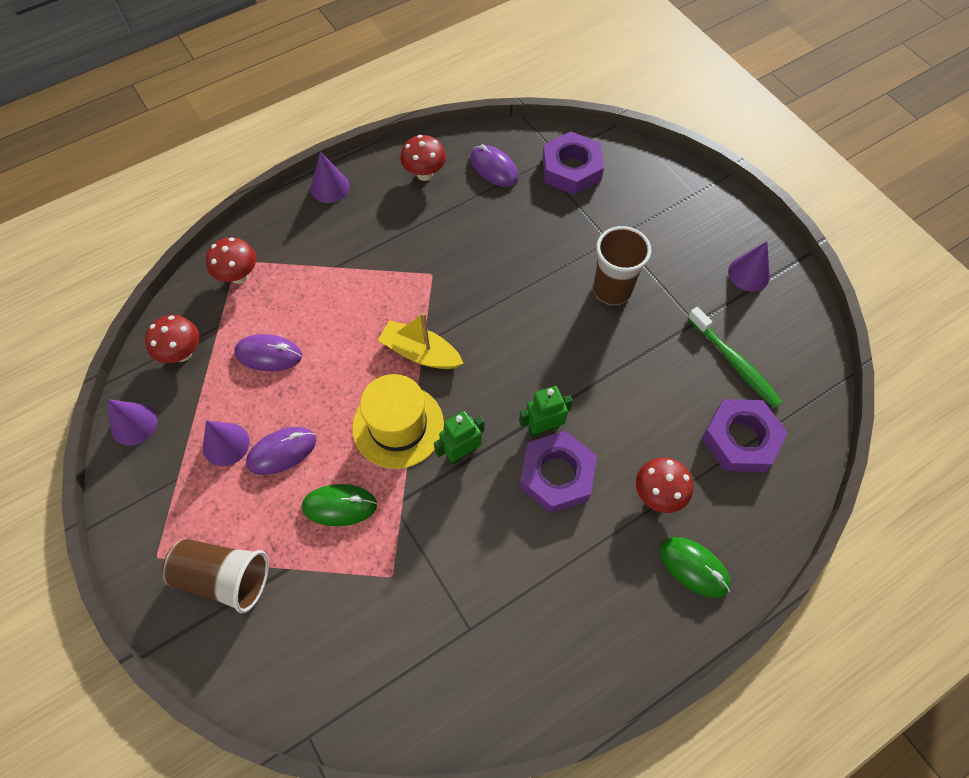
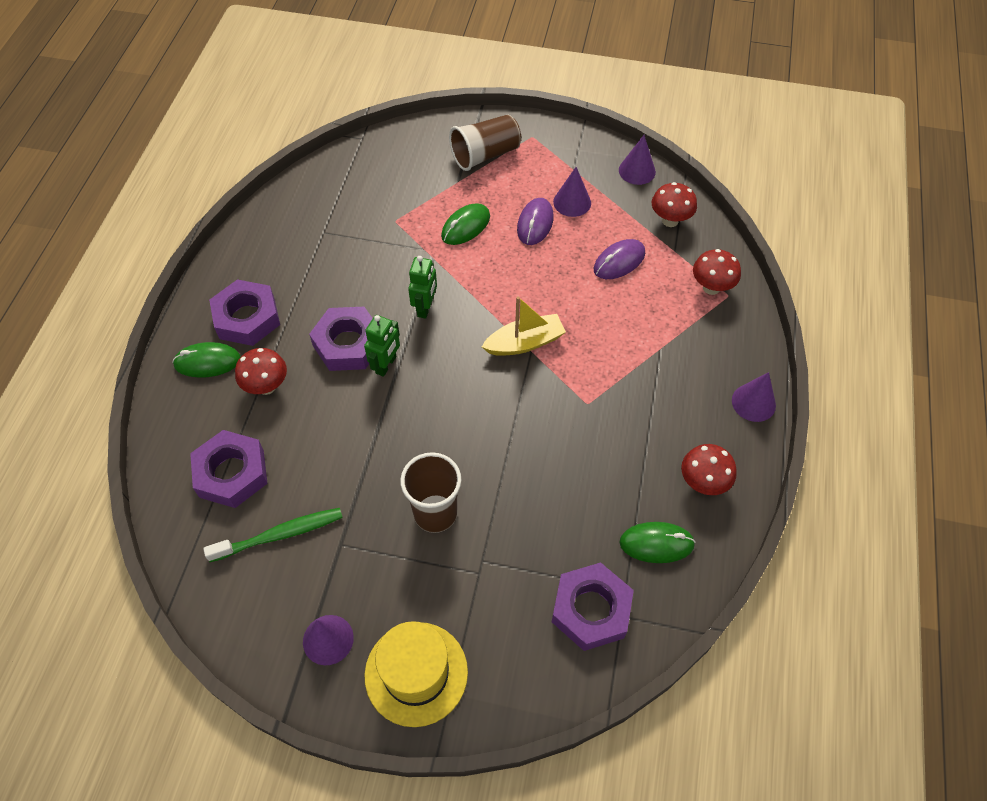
camera: 135 degrees right, 5 degrees down
(398, 426) = (484, 290): yellow hat -> yellow hat (416, 673)
(494, 168) = (656, 543): purple mouse -> green mouse
(624, 586) = (247, 318): none -> purple nut
(734, 362) = (280, 535): green toothbrush -> green toothbrush turned 150 degrees clockwise

